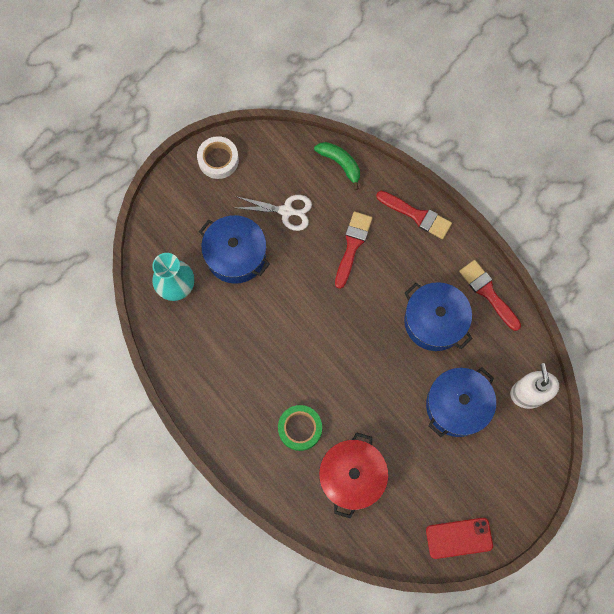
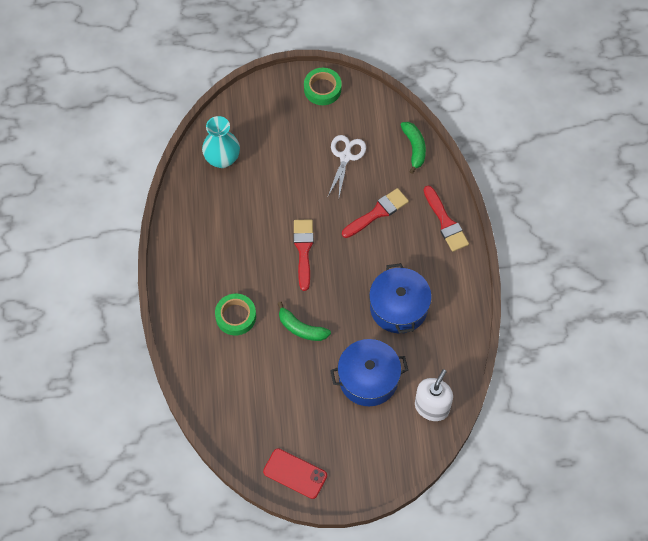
camera: 35 degrees right, 10 degrees down
(218, 160) = (322, 89): white tape -> green tape
(236, 255) = (283, 164): blue pot -> none
(286, 211) = (345, 157): white scissors -> white scissors turned 120 degrees counterclockwise
(352, 476) = (248, 375): red pot -> none
(365, 399) = (301, 328): none -> green banana
(488, 293) = (458, 313): red brush -> red brush (303, 250)

